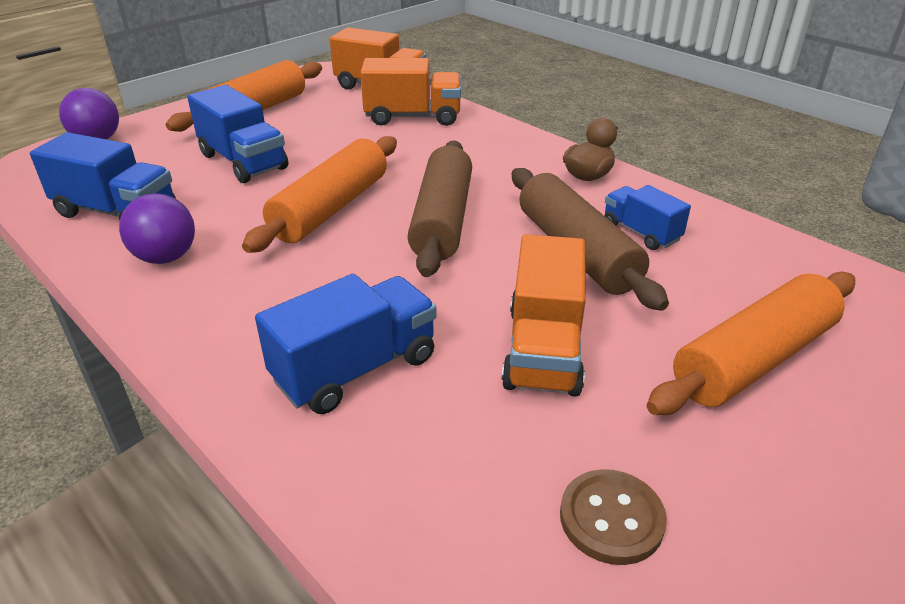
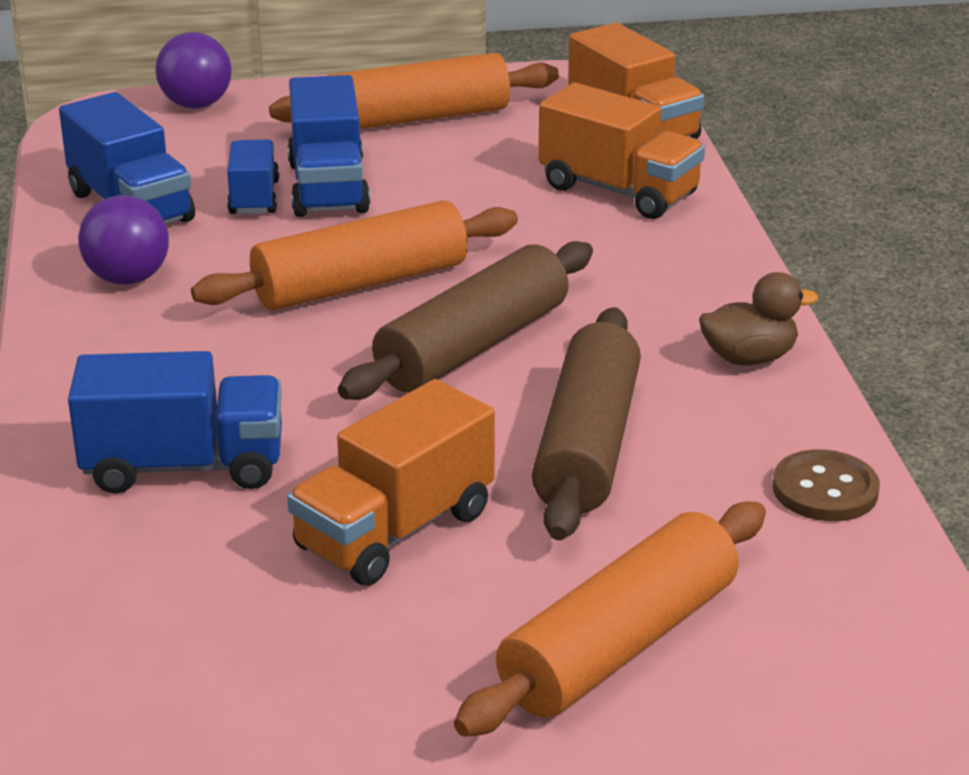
camera: 35 degrees right, 5 degrees down
(611, 518) = (253, 695): brown button -> brown button (825, 490)
(641, 232) = (707, 456): blue truck -> blue truck (254, 197)
(753, 360) = (619, 645): orange rolling pin -> orange rolling pin turned 45 degrees counterclockwise

